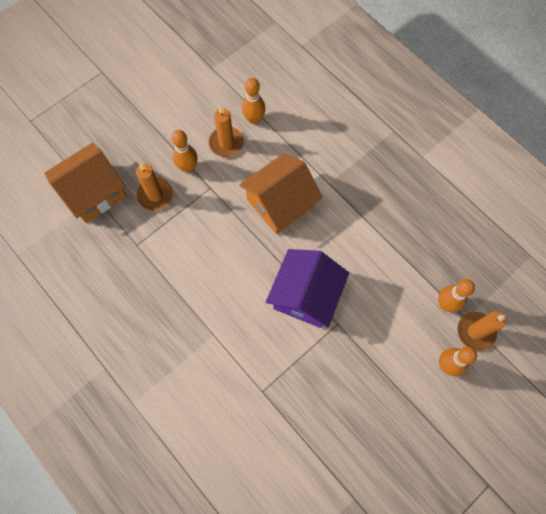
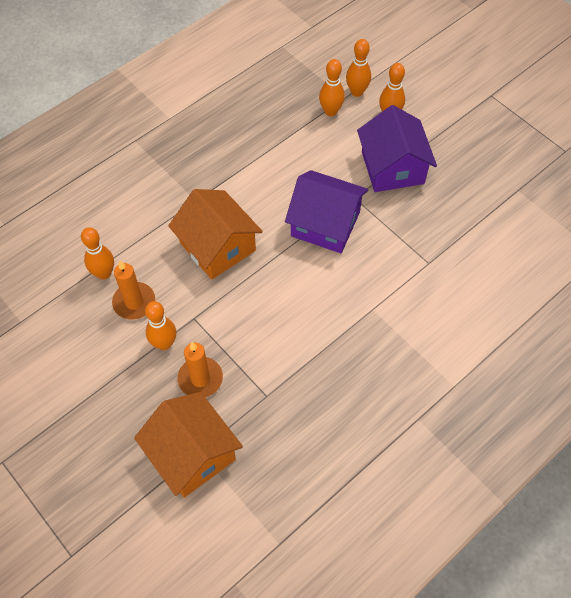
camera: 90 degrees left, 10 degrees down
(376, 363) = (392, 167): none -> purple house
(475, 331) = (356, 92): orange candle -> orange bowling pin

